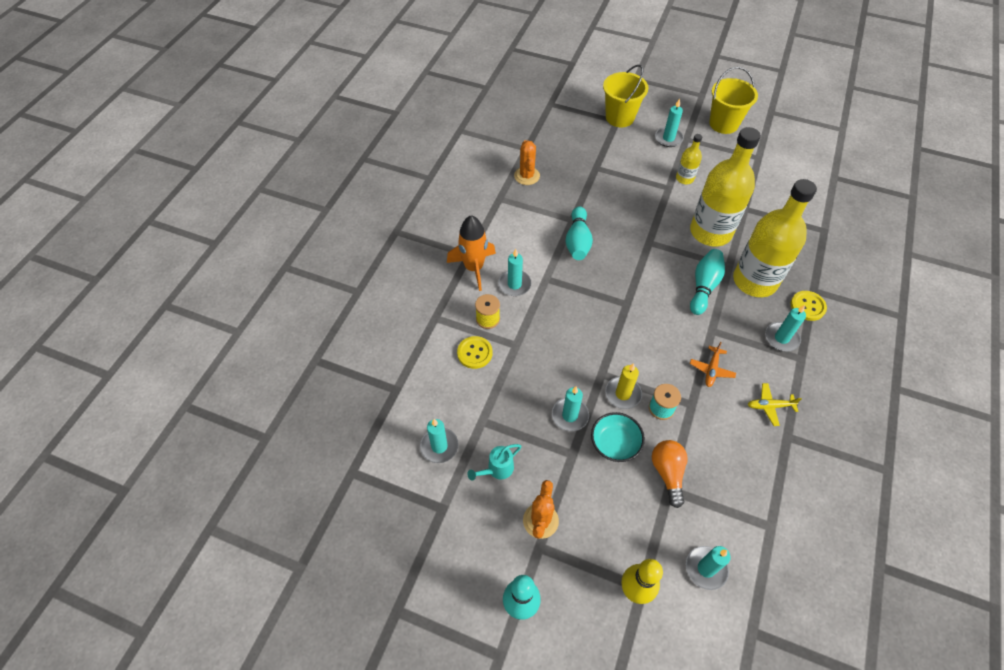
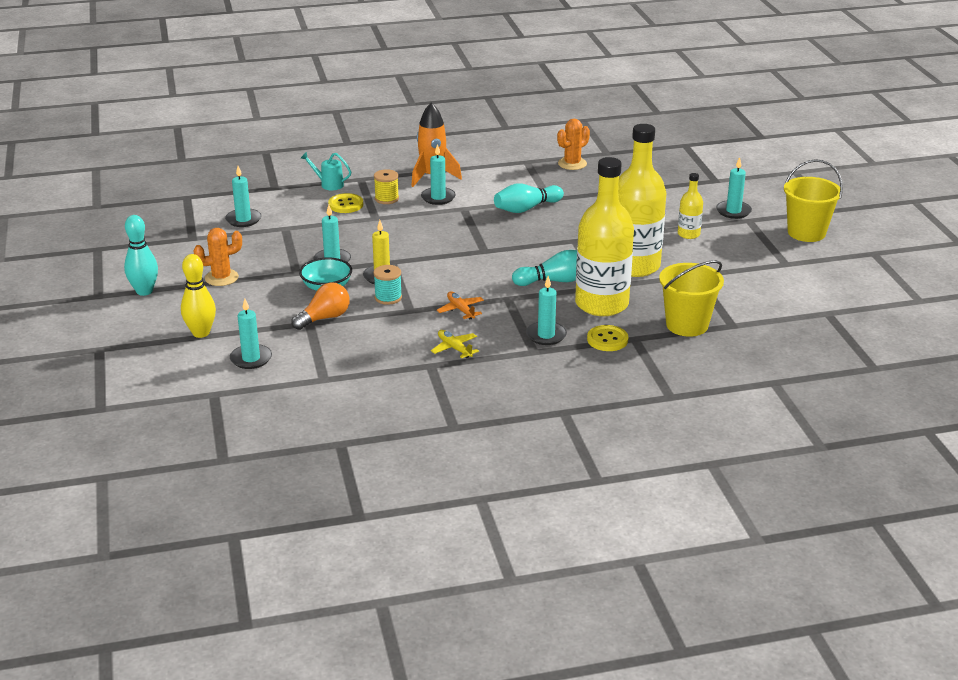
camera: 55 degrees right, 25 degrees down
(497, 469) = (248, 247): turquoise watering can -> turquoise watering can (328, 184)
(620, 117) = (722, 180): yellow bucket -> yellow bucket (687, 325)
(711, 370) = (460, 310): orange plane -> orange plane turned 75 degrees clockwise

